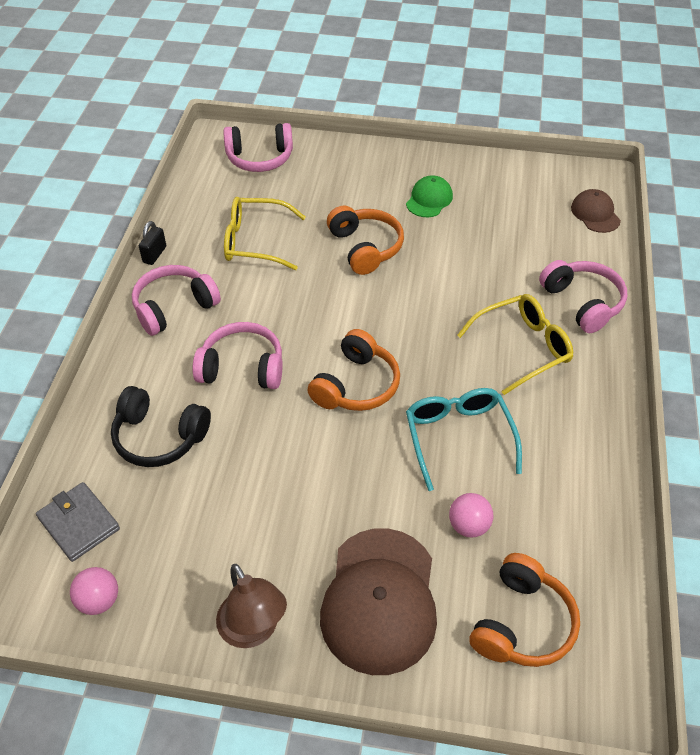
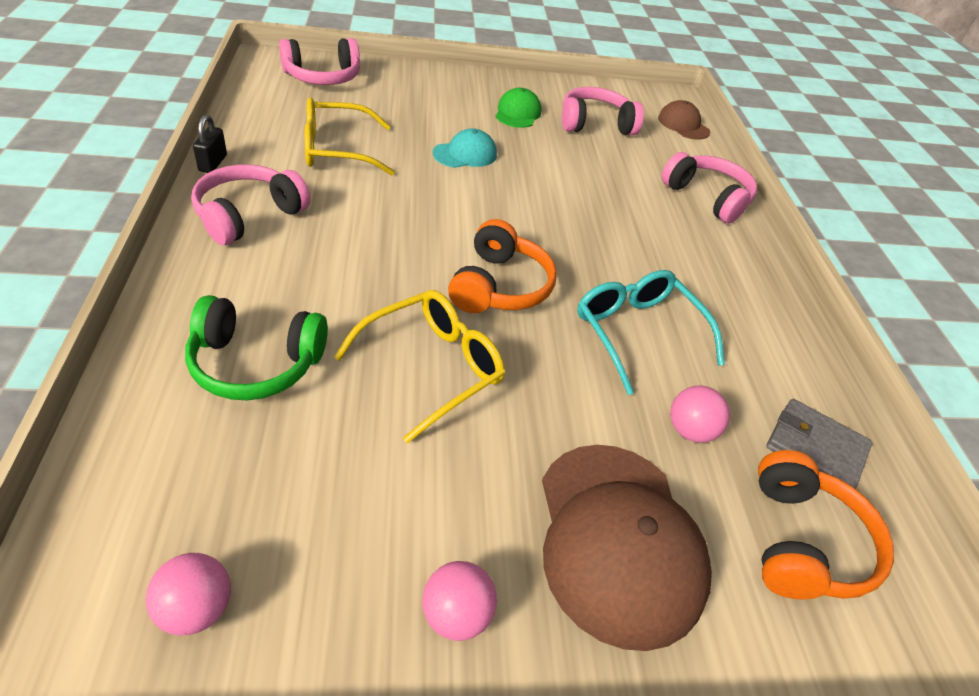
camera: 20 degrees left, 5 degrees down
(79, 523) = (147, 493): grey wallet -> grey wallet (815, 448)
(159, 437) = (256, 363): black headphones -> green headphones
(242, 367) = (353, 275): pink headphones -> pink headphones (595, 124)
(253, 631) = (456, 614): brown lamp -> pink ball
(365, 248) = (465, 154): orange headphones -> turquoise cap
(522, 348) = (667, 240): yellow glasses -> yellow glasses (432, 368)

